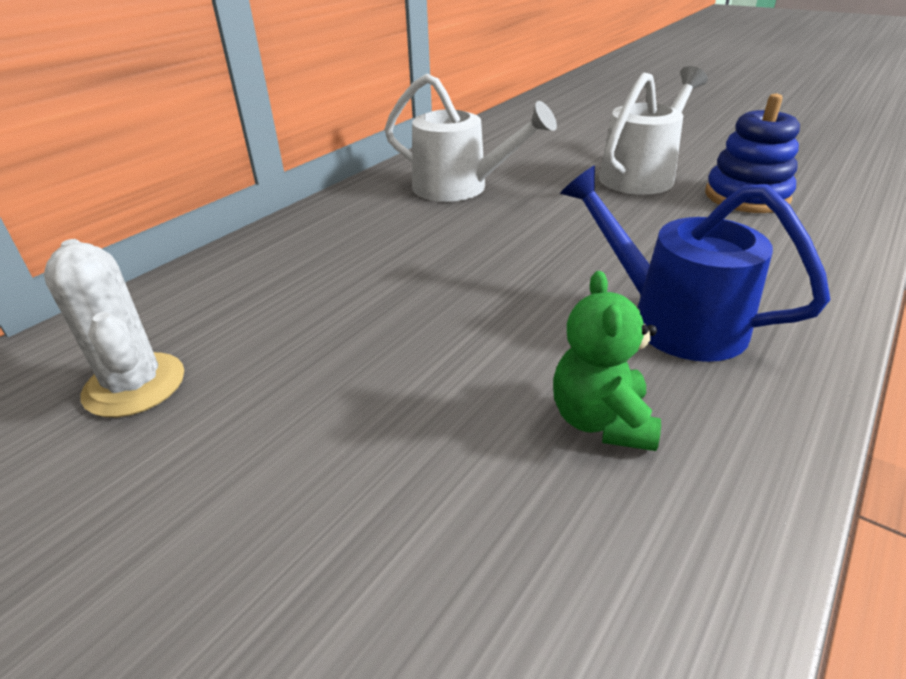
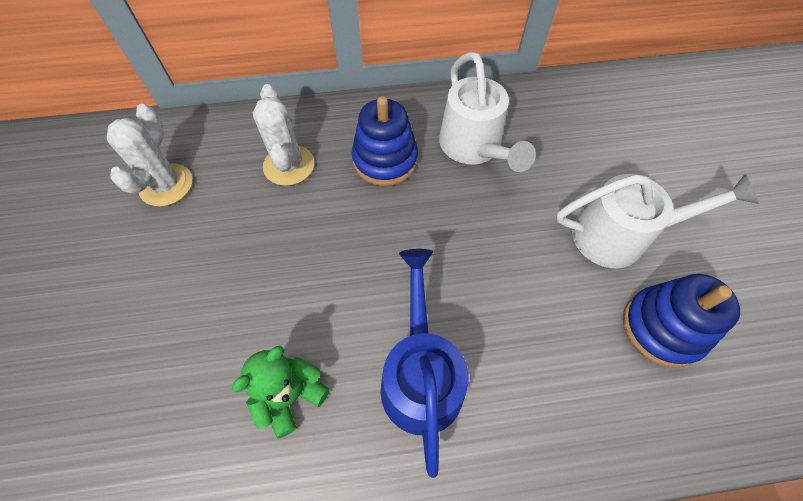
camera: 45 degrees right, 25 degrees up
(293, 282) = (289, 165): none -> white cactus
(394, 230) = (385, 160): none -> blue stacking toy

